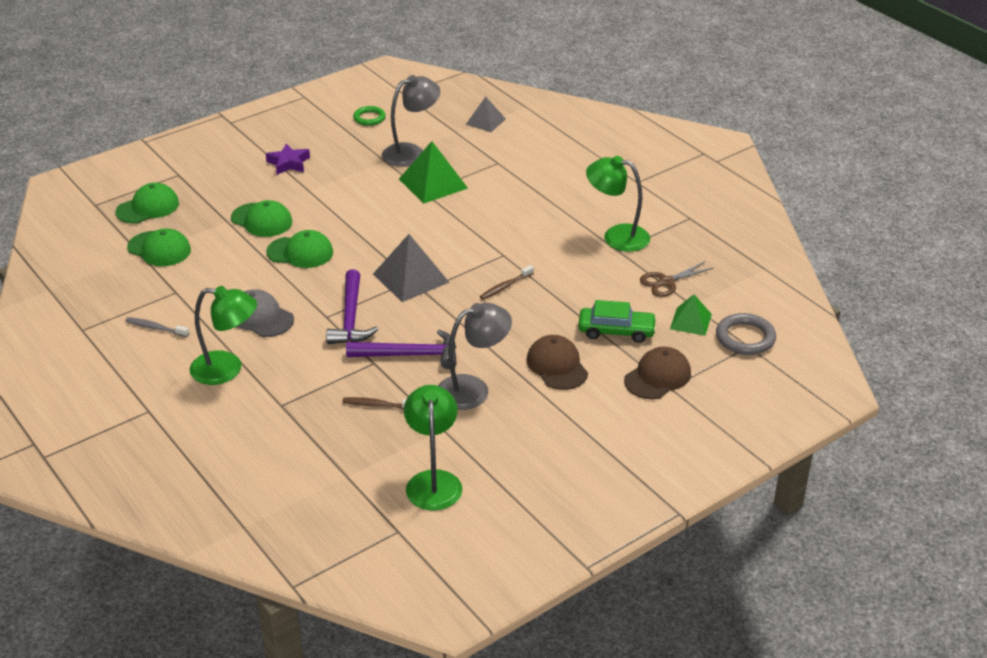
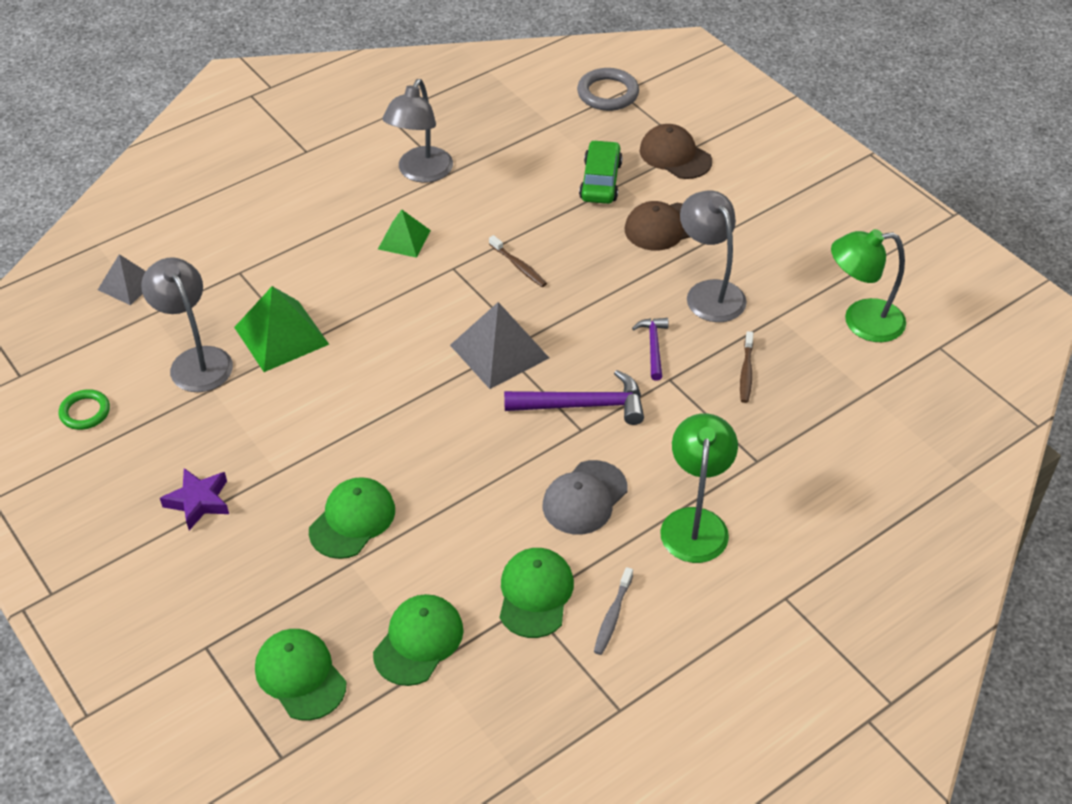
camera: 90 degrees left, 10 degrees up
(300, 252) = (437, 468): green cap -> green cap (535, 594)
(410, 355) = (653, 347): purple hammer -> purple hammer, size x0.59
(616, 236) = (421, 173): green lamp -> grey lamp
(666, 282) = (511, 140): brown scissors -> none
(691, 321) = (581, 127): green pyramid -> green pyramid (404, 239)

